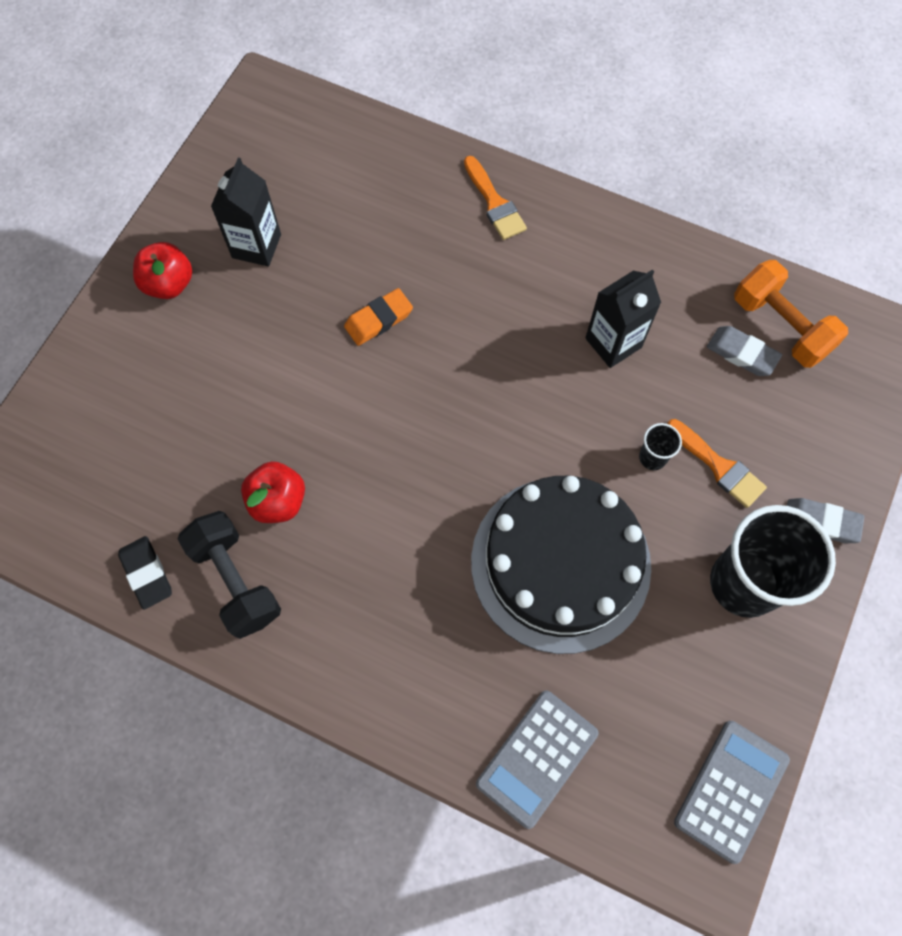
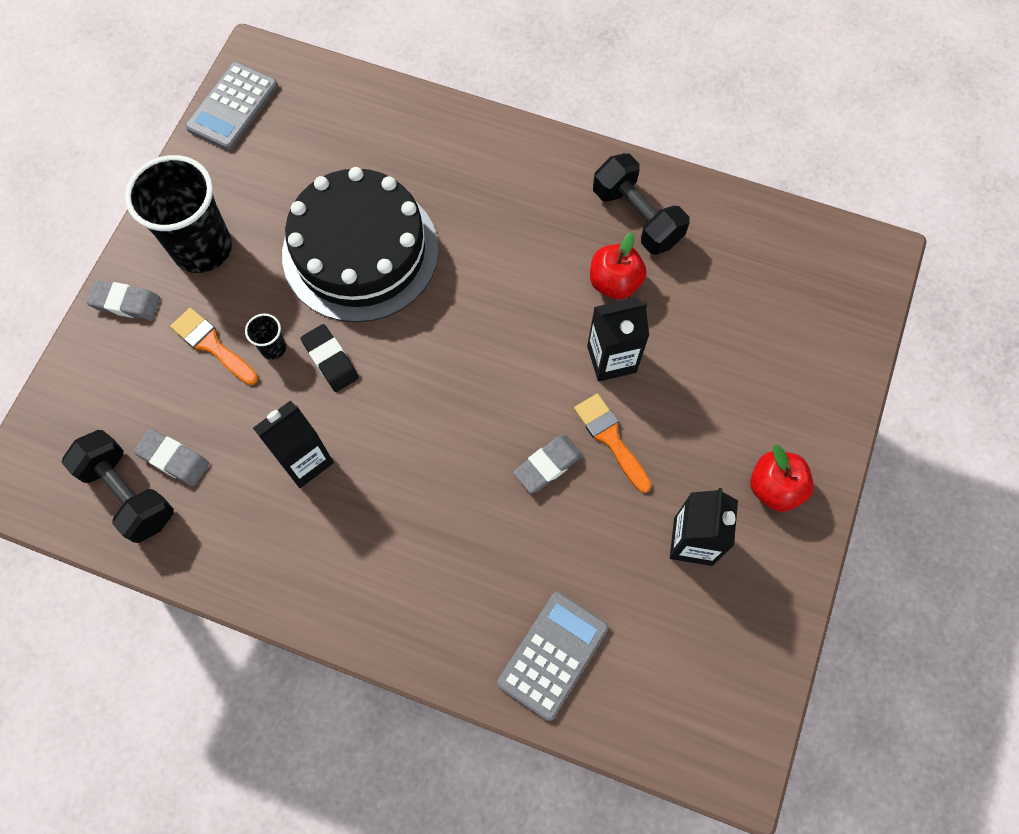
camera: 175 degrees right, 0 degrees up
(147, 573) = (713, 216): black eraser -> black eraser (330, 360)
(297, 417) = (611, 359): none -> black carton
(378, 320) = (547, 465): orange eraser -> grey eraser
(494, 203) = (434, 621): orange brush -> orange brush (610, 438)
(537, 758) = (379, 116): grey calculator -> grey calculator (553, 655)
(780, 326) = (128, 493): orange dumbbell -> black dumbbell

